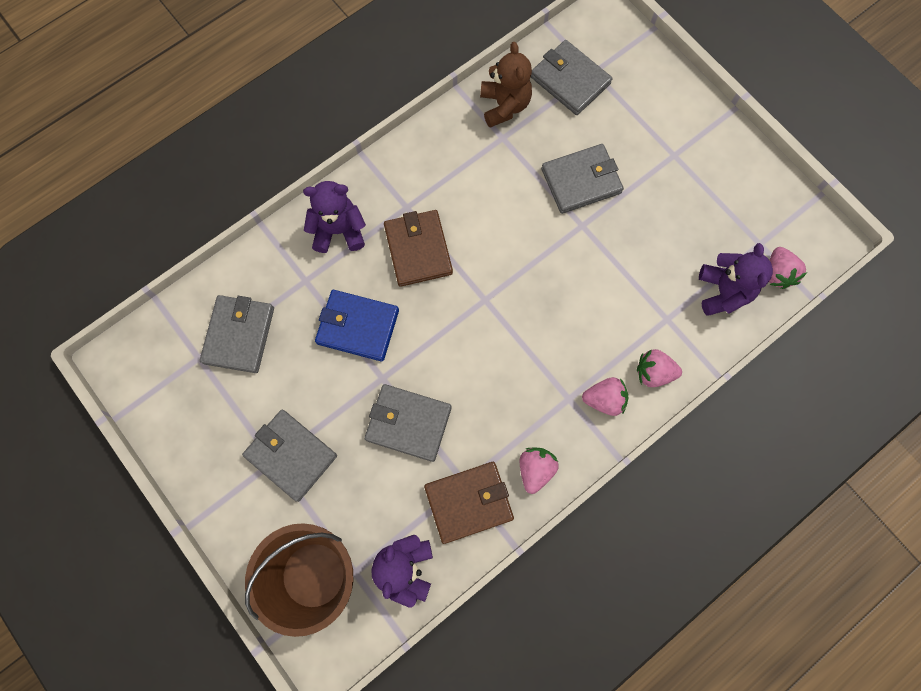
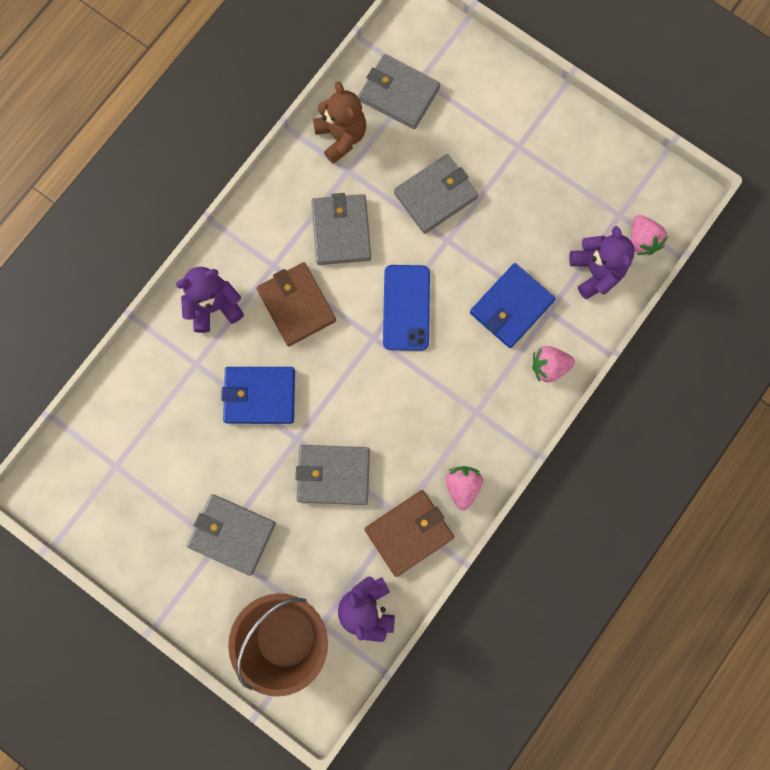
camera: 15 degrees left, 5 degrees up
(239, 335) = (148, 434): grey wallet -> grey wallet (341, 231)
(525, 279) = (406, 308): none -> blue phone
(604, 399) = (509, 404): pink strawberry -> none
(630, 304) = (511, 307): none -> blue wallet

